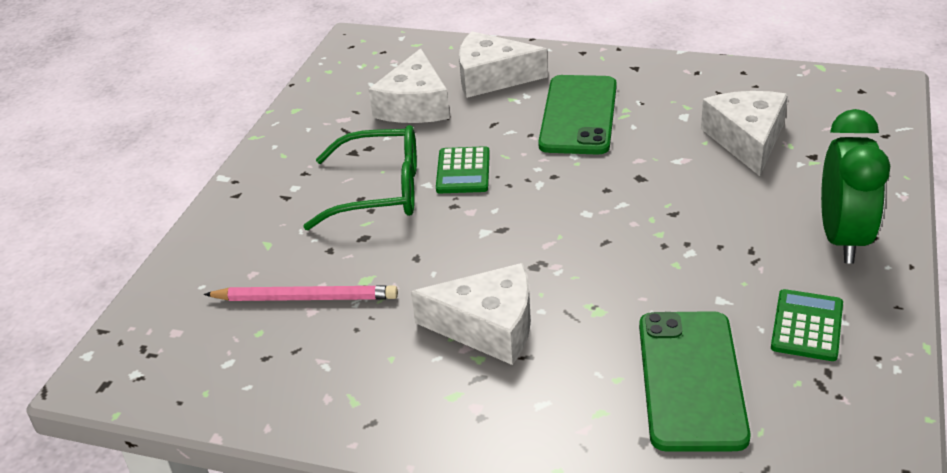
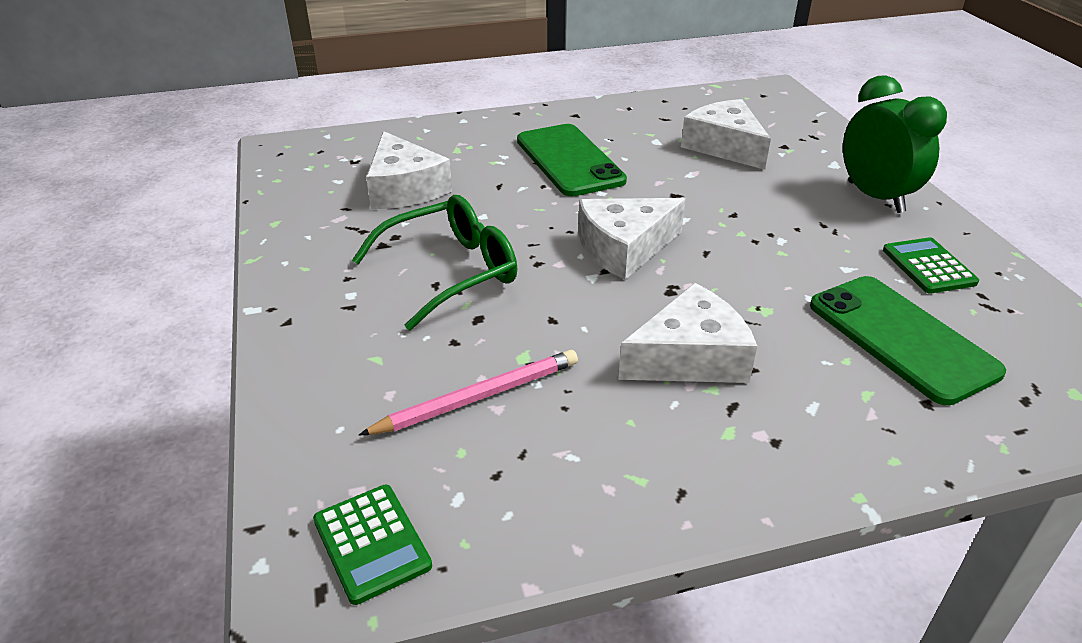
camera: 35 degrees left, 0 degrees up
(463, 171) = (515, 231): green calculator -> green calculator (372, 543)
(492, 77) = (456, 149): white cheese -> white cheese (624, 248)

